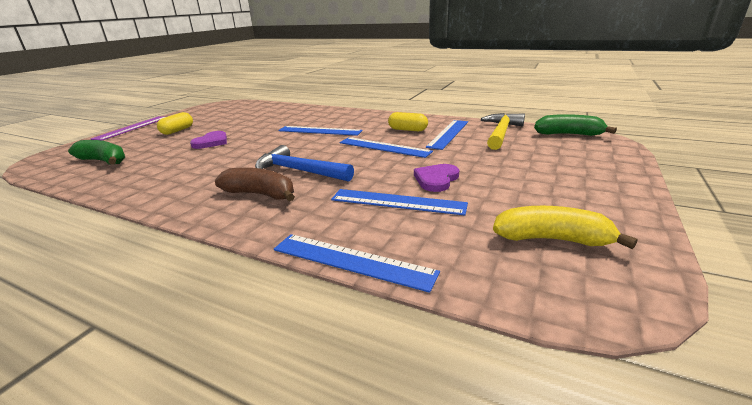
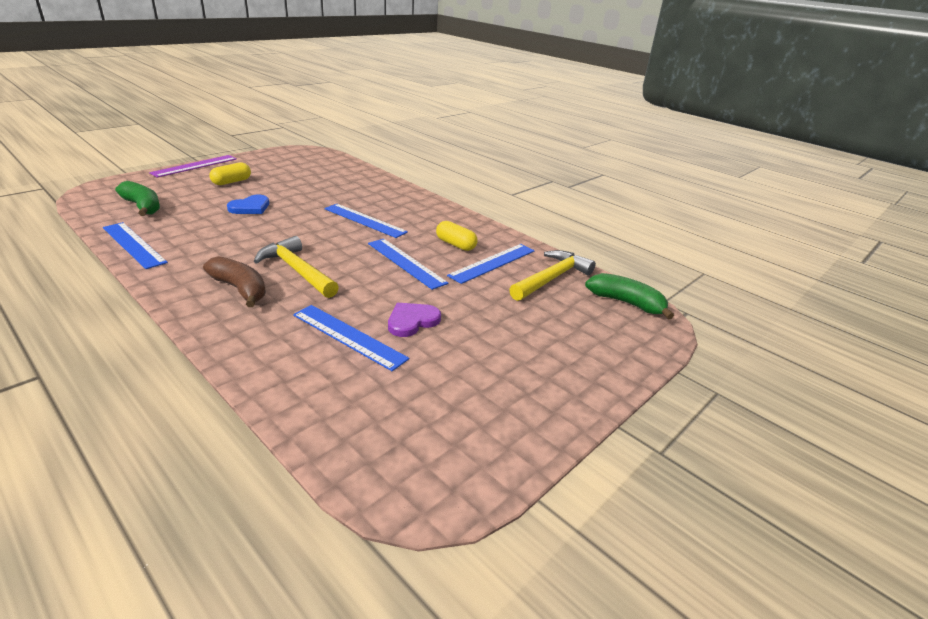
camera: 15 degrees right, 5 degrees up
(211, 142) = (250, 207): purple heart -> blue heart
(299, 171) = (297, 270): blue hammer -> yellow hammer
(352, 261) = (251, 384): blue ruler -> blue ruler (133, 245)
(552, 239) = (439, 423): yellow banana -> none

